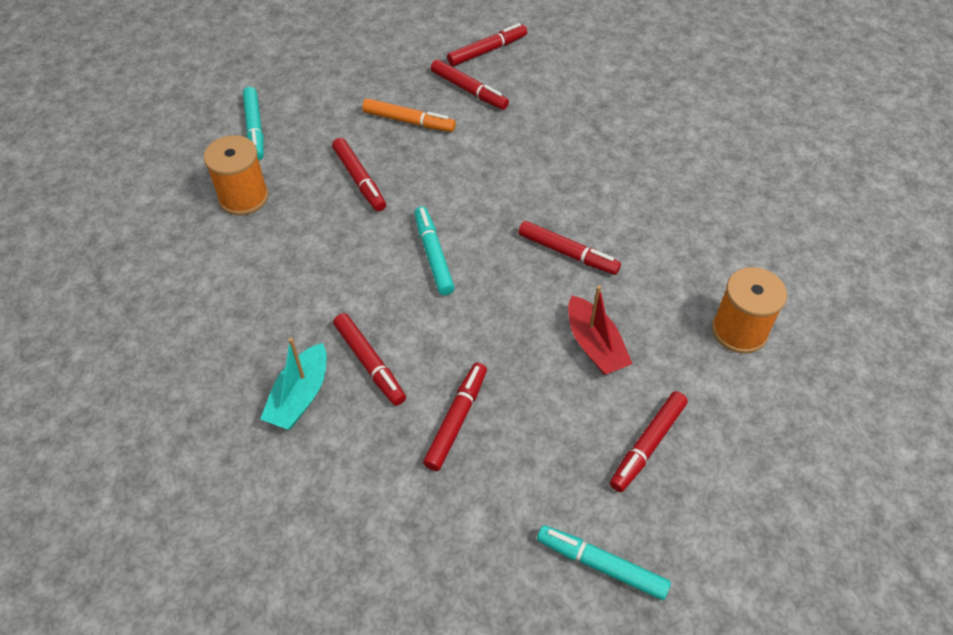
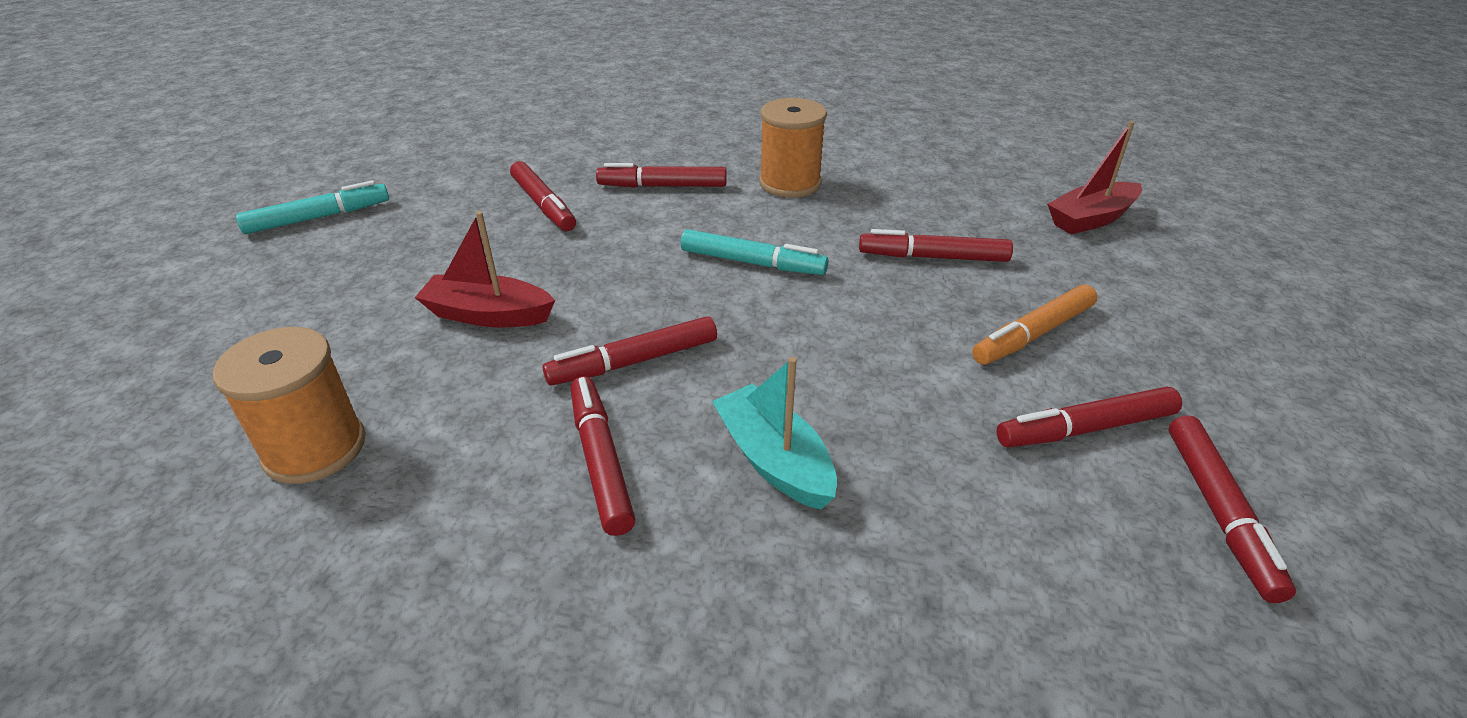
camera: 125 degrees right, 15 degrees down
(243, 197) = (963, 185): orange spool -> orange spool (790, 183)
(255, 129) = (1091, 219): turquoise marker -> red boat
(300, 396) = (674, 150): turquoise boat -> turquoise boat (774, 460)
(647, 445) = (345, 290): red marker -> red marker (601, 460)

